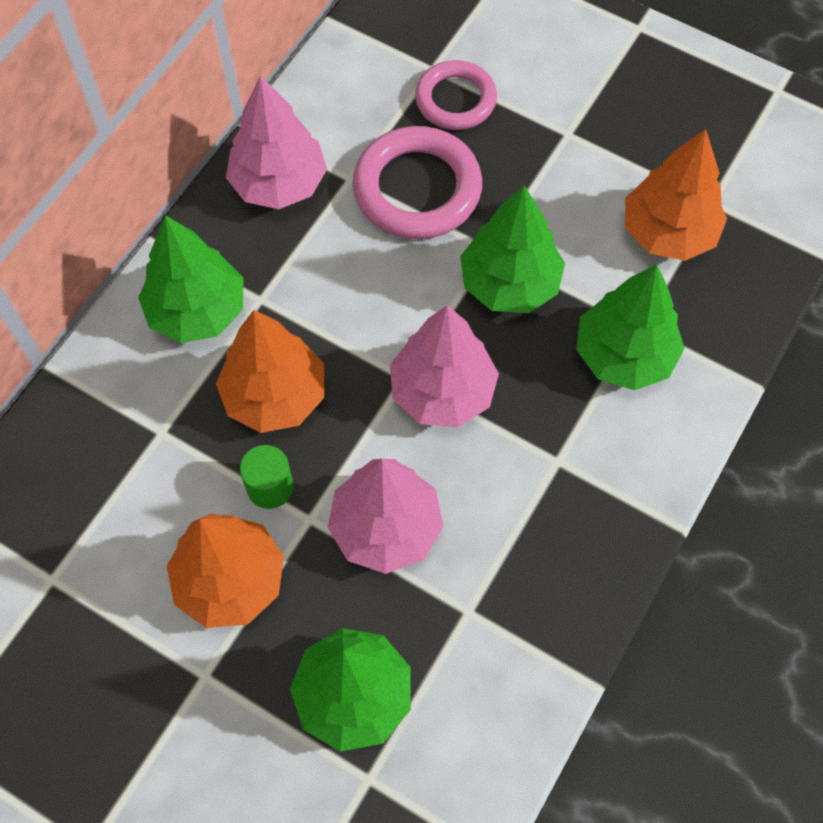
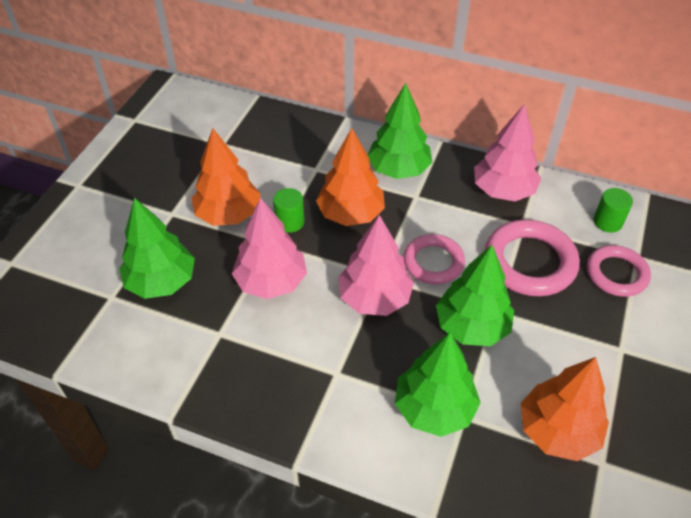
camera: 80 degrees right, 15 degrees down
(367, 79) = (607, 222): none -> green cylinder
(393, 304) = (433, 262): none -> pink ring

